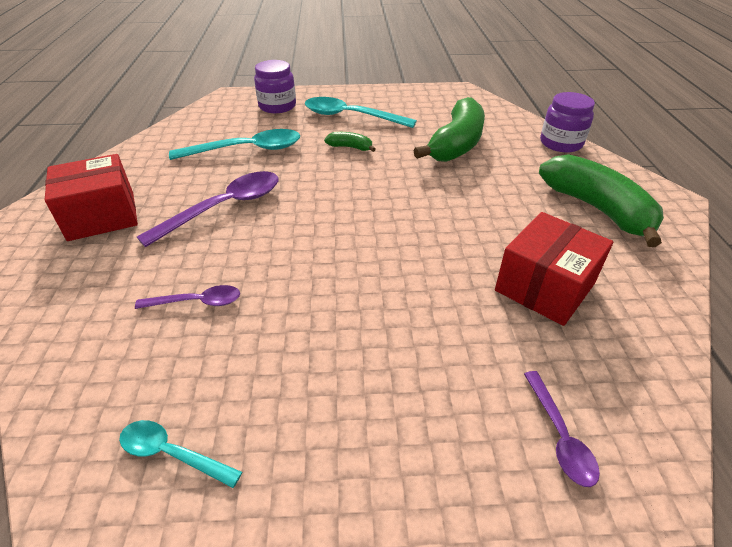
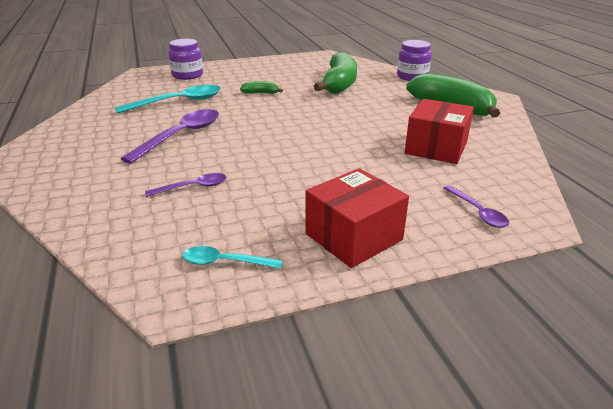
camera: 15 degrees left, 10 degrees down
(102, 216) = (79, 152): red box -> red box (354, 237)
(351, 117) = (251, 76): turquoise spoon -> none

